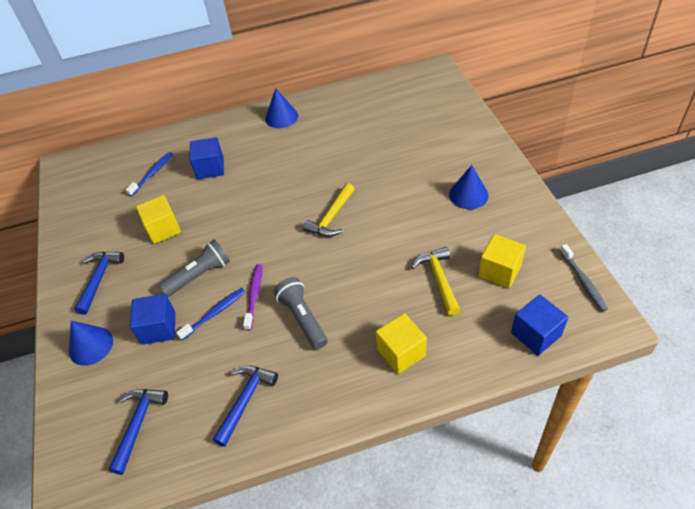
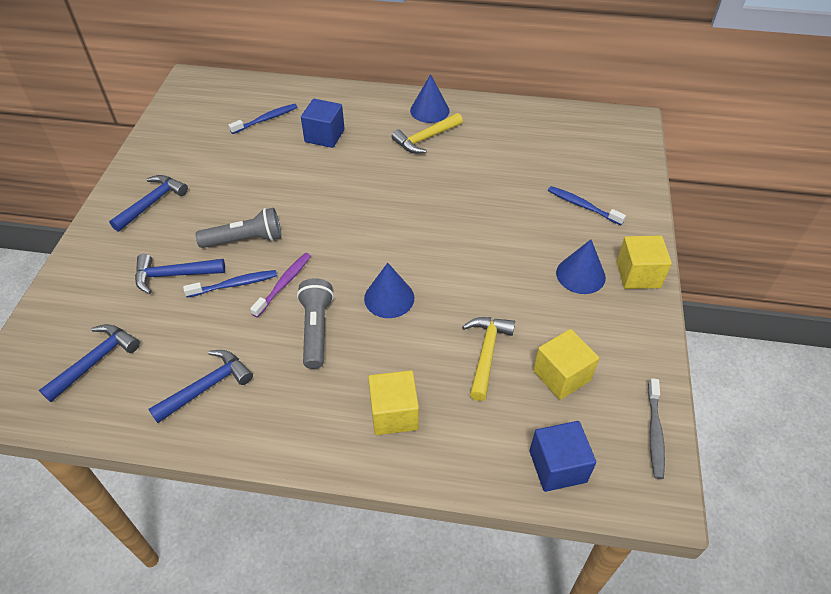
camera: 20 degrees right, 0 degrees up
(91, 345) = (104, 264): blue cone -> blue cone (389, 298)
(158, 328) = (174, 275): blue cube -> blue hammer
(163, 229) = (241, 178): yellow cube -> yellow cube (638, 274)
(331, 217) = (413, 237): yellow hammer -> yellow hammer (425, 139)
(439, 145) = (582, 206): none -> blue toothbrush

